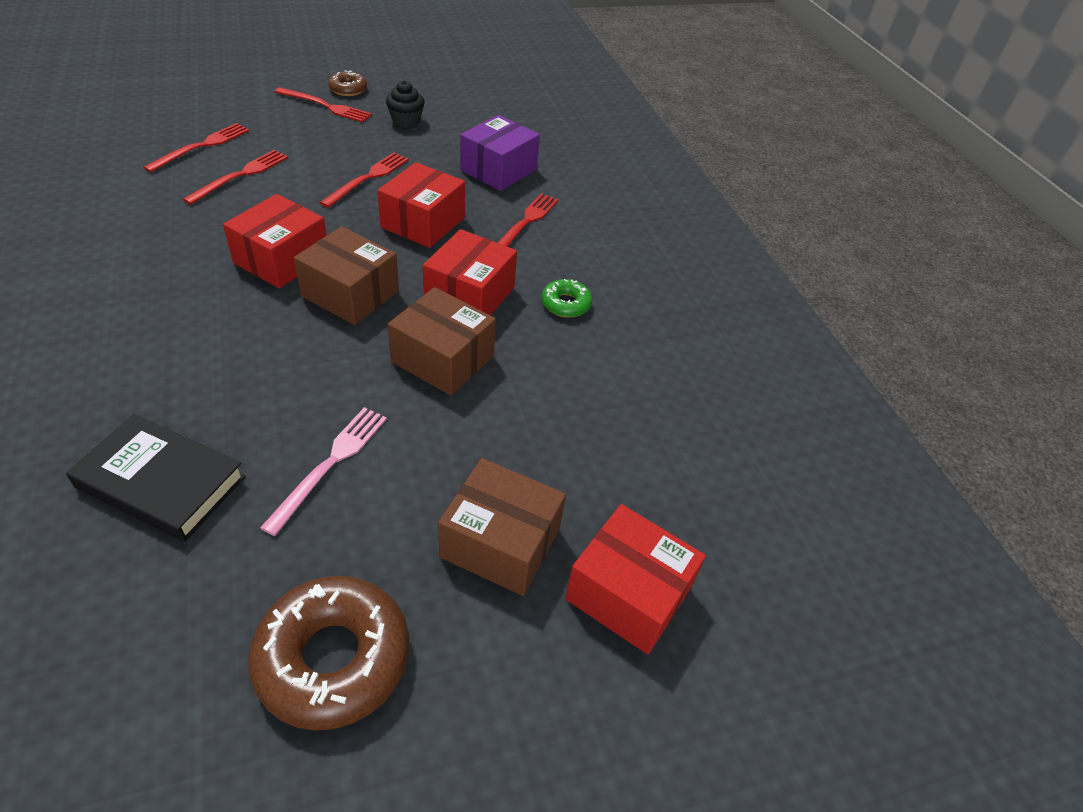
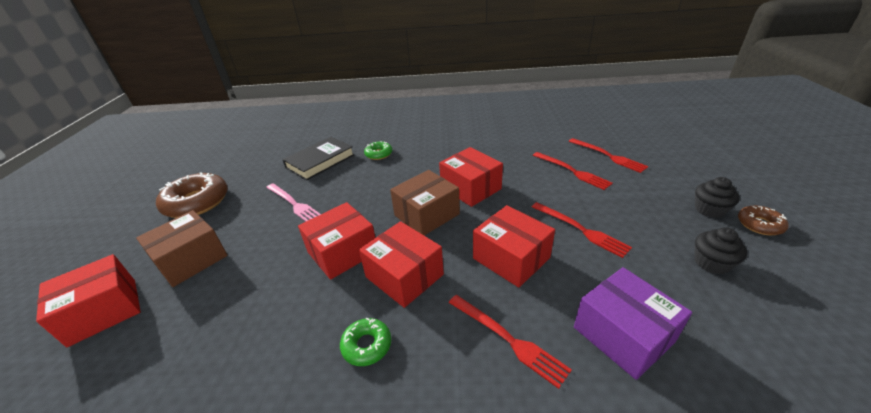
camera: 115 degrees right, 10 degrees down
(146, 388) = (378, 154): none -> green donut
(326, 106) = (709, 210): red fork -> black cupcake
(443, 359) = (342, 252): brown box -> red box

